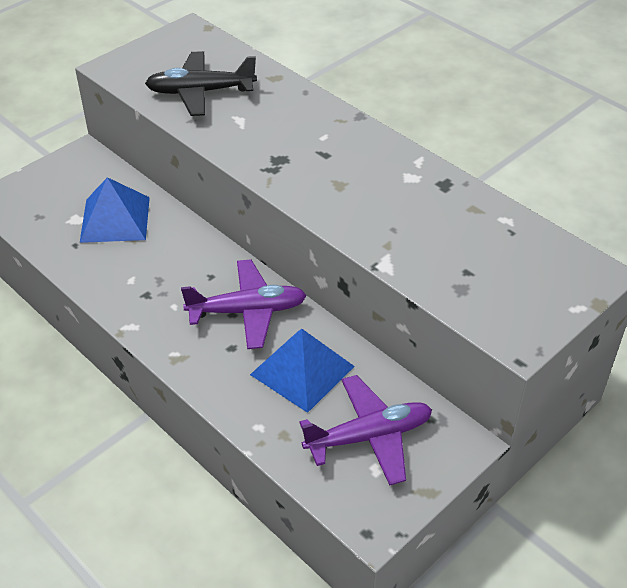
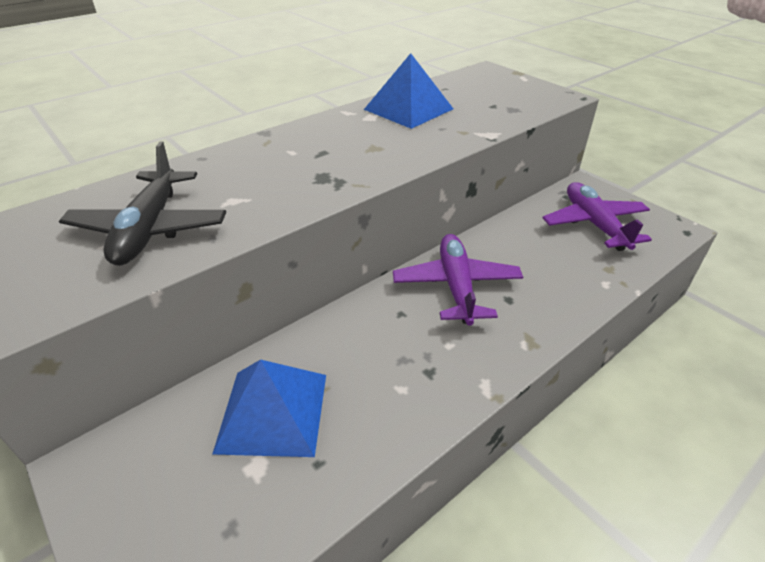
camera: 85 degrees left, 5 degrees down
(302, 370) = (530, 254): blue pyramid -> blue pyramid (408, 109)

